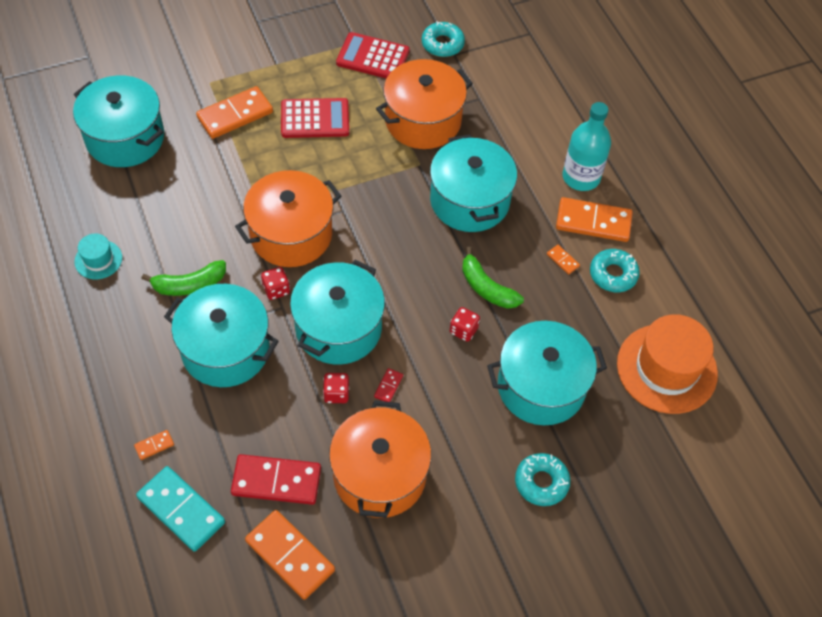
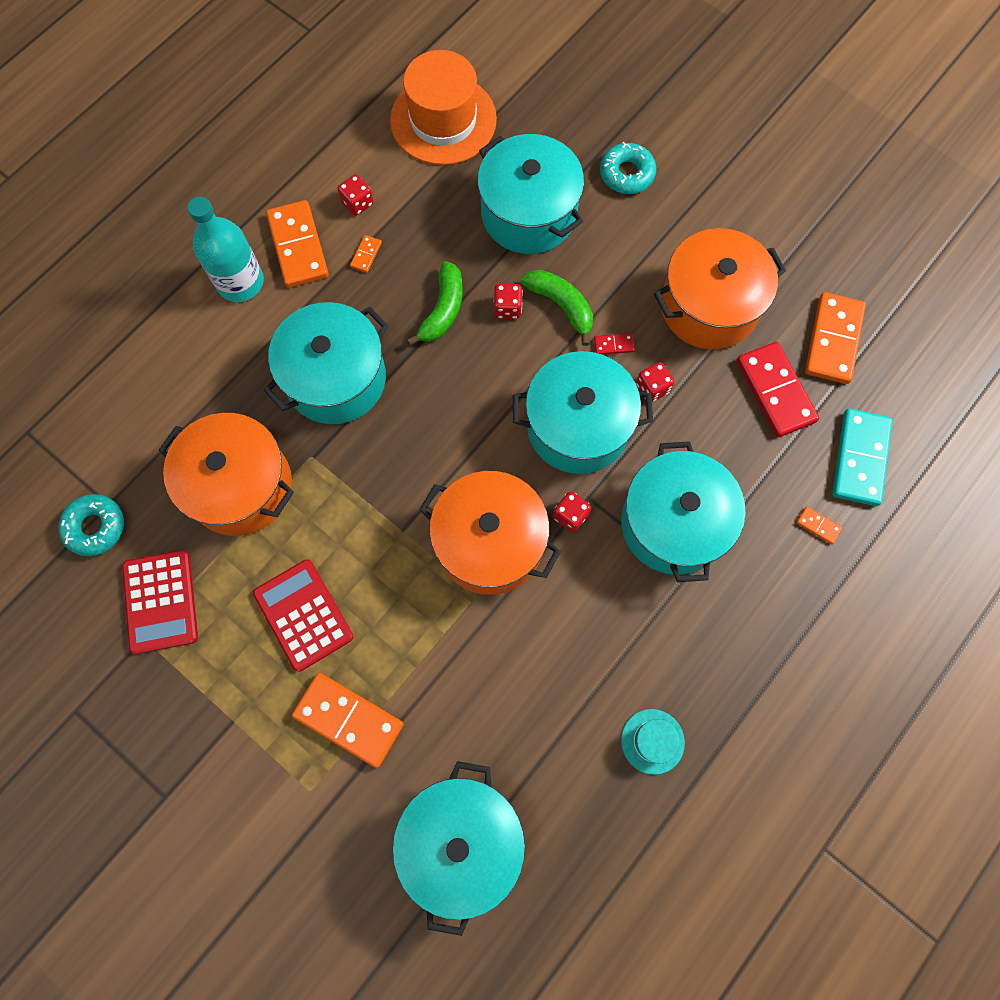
camera: 115 degrees left, 15 degrees up
(189, 285) = (621, 612): green banana -> green banana (561, 305)
(613, 274) = (357, 203): turquoise donut -> red dice

